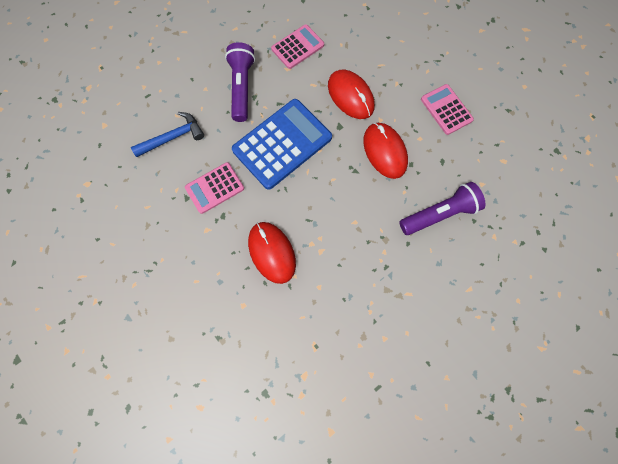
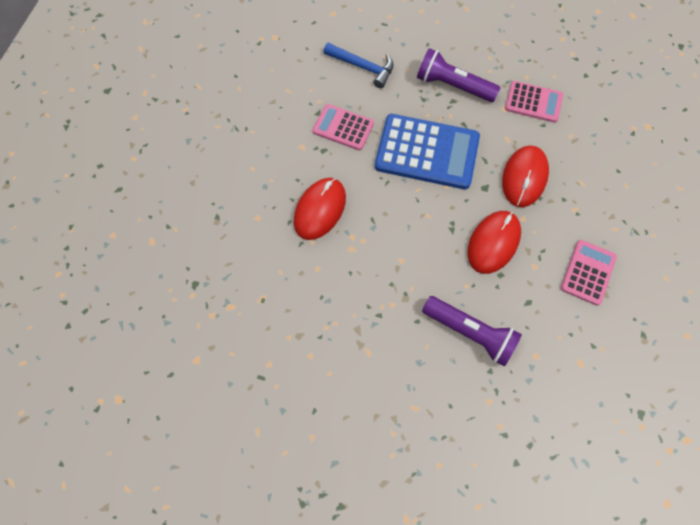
camera: 55 degrees right, 5 degrees down
(242, 88) = (453, 86): purple flashlight -> purple flashlight turned 120 degrees counterclockwise

